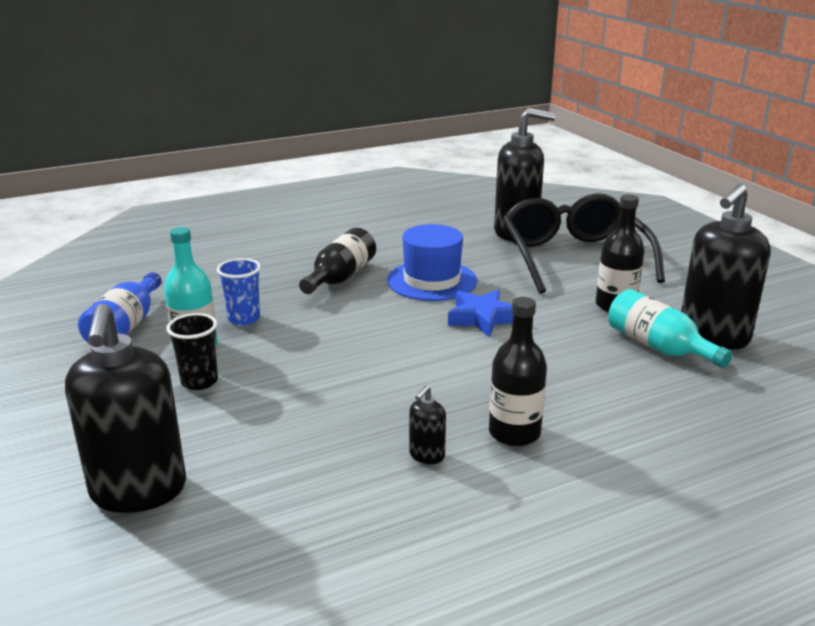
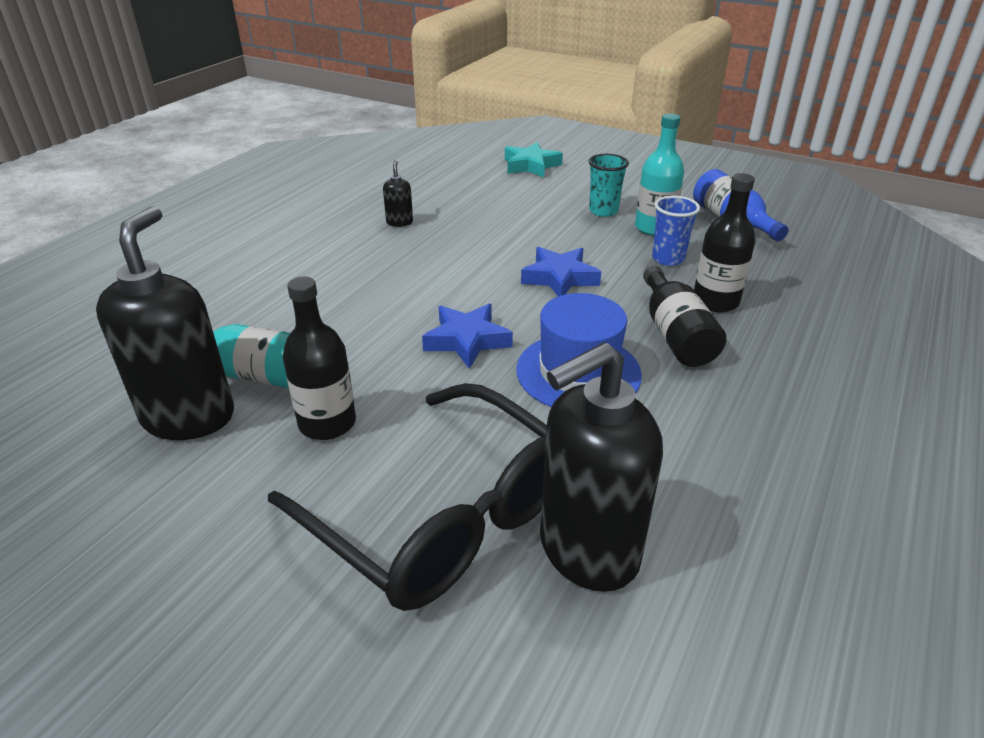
camera: 145 degrees right, 10 degrees up
(139, 491) = (531, 165): black soap dispenser -> turquoise star
(199, 381) = (603, 211): black cup -> turquoise cup
(353, 335) = (559, 278): none -> blue star
(514, 433) = (352, 251): black bottle -> black bottle (715, 301)

